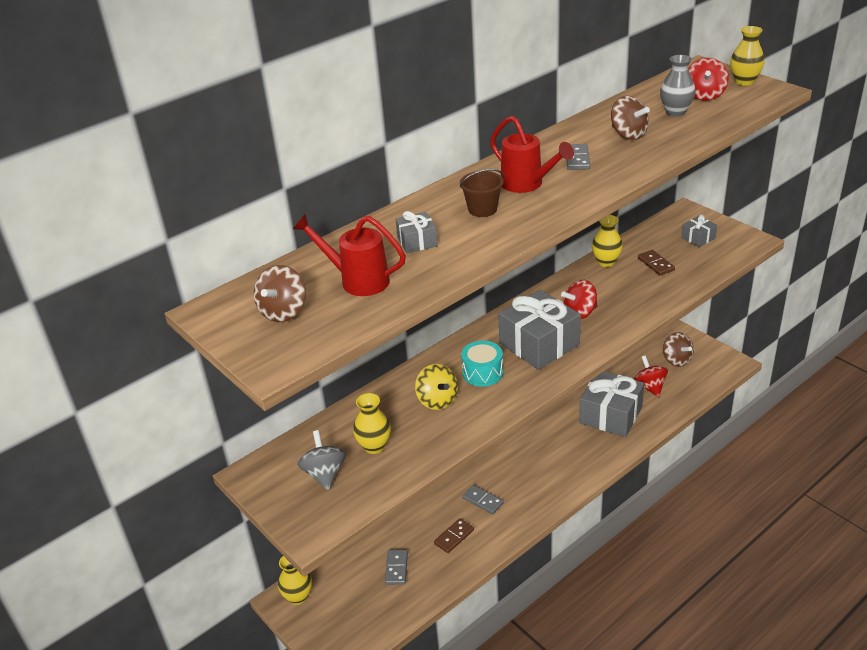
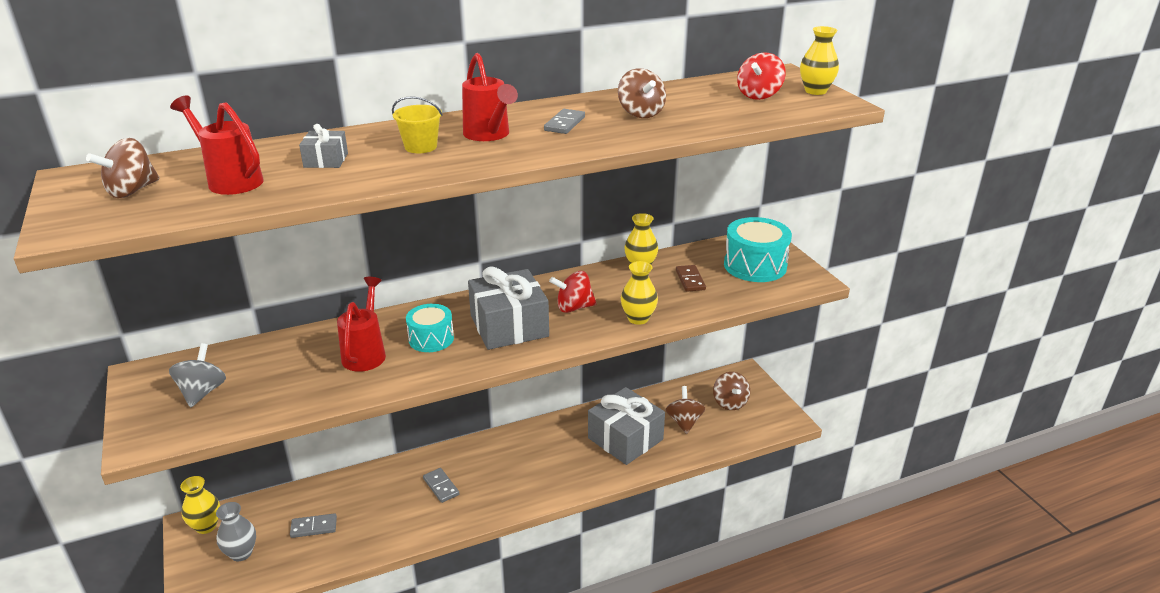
camera: 15 degrees right, 5 degrees down
(374, 446) = (270, 379): yellow vase -> yellow vase (638, 318)
(396, 568) = (314, 527): grey domino -> grey domino turned 60 degrees clockwise
(437, 400) = (366, 353): yellow spinning top -> red watering can
(454, 537) = (389, 513): brown domino -> none
(482, 209) = (420, 147): brown bucket -> yellow bucket
(650, 387) = (684, 422): red spinning top -> brown spinning top
(675, 112) = (712, 103): grey vase -> grey vase (241, 553)
(698, 238) = (755, 266): grey gift -> turquoise drum

